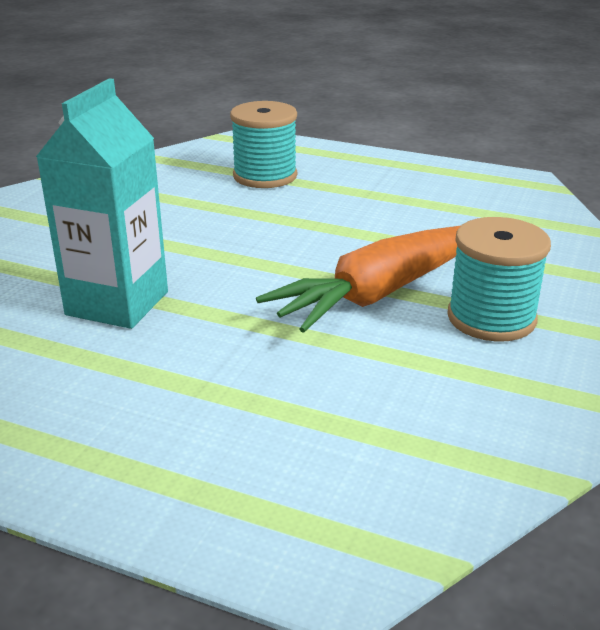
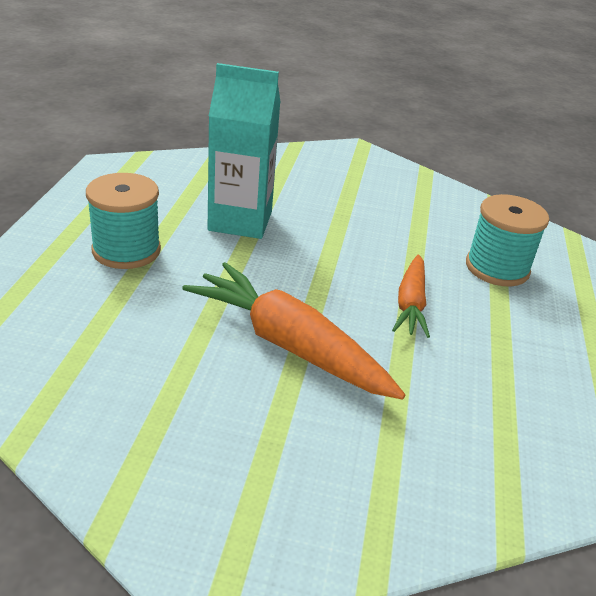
camera: 75 degrees right, 5 degrees up
(316, 223) = (410, 304): none -> orange carrot
(491, 318) = (261, 419): turquoise spool -> turquoise spool (126, 250)

